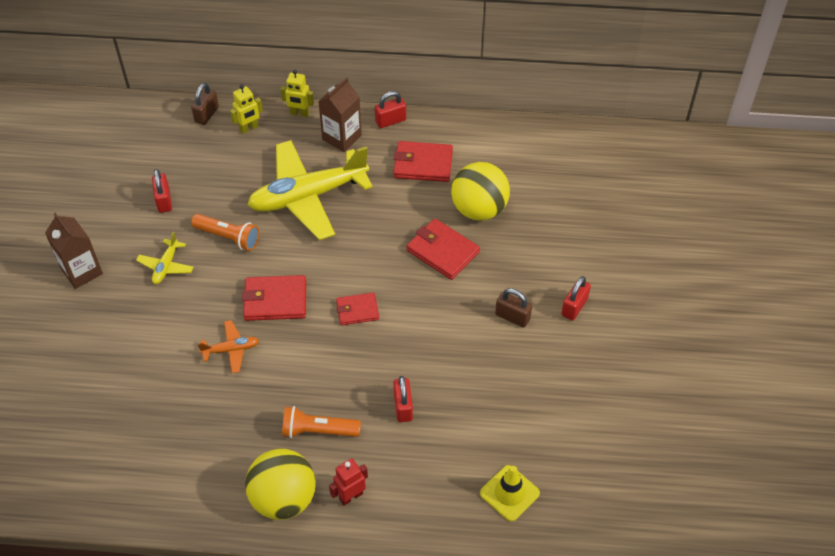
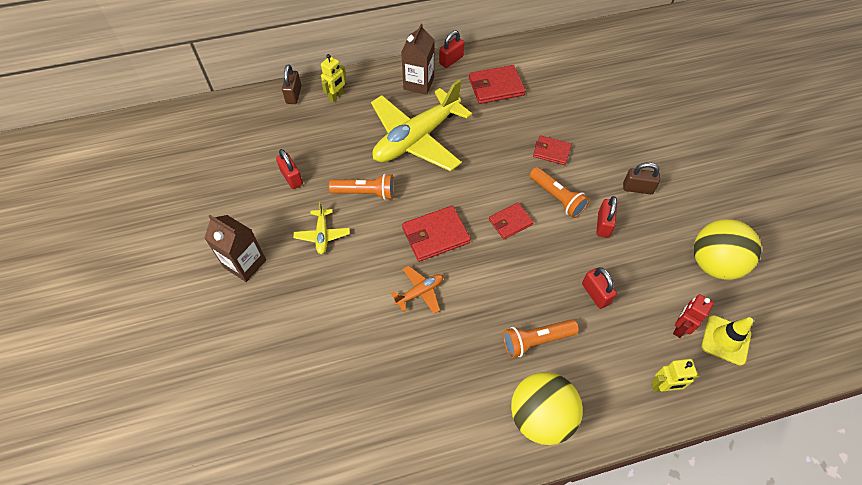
camera: 20 degrees left, 5 degrees up
(299, 113) = (373, 73): yellow robot -> yellow robot (663, 387)
(351, 496) = (598, 392): red robot -> red robot (680, 328)
(420, 300) = (557, 198): none -> orange flashlight
(442, 251) = (551, 151): red wallet -> red wallet, size x0.64
(479, 209) = (560, 110): yellow ball -> yellow ball (714, 263)
(574, 307) = (679, 165): red padlock -> red padlock (603, 225)

